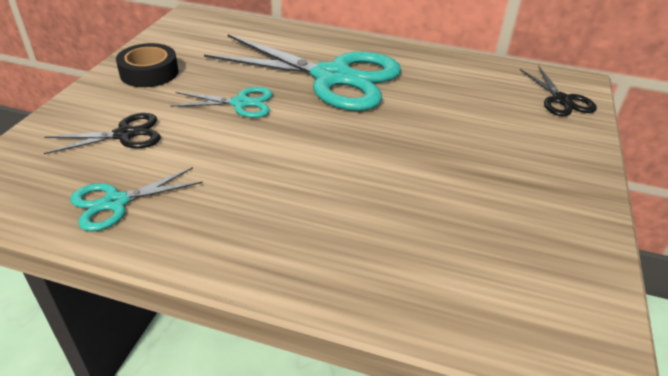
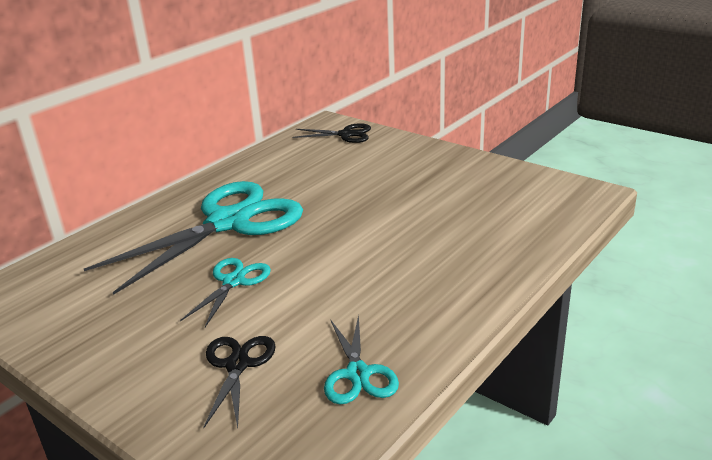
camera: 65 degrees left, 10 degrees down
(149, 72) = (109, 341): black tape -> none

